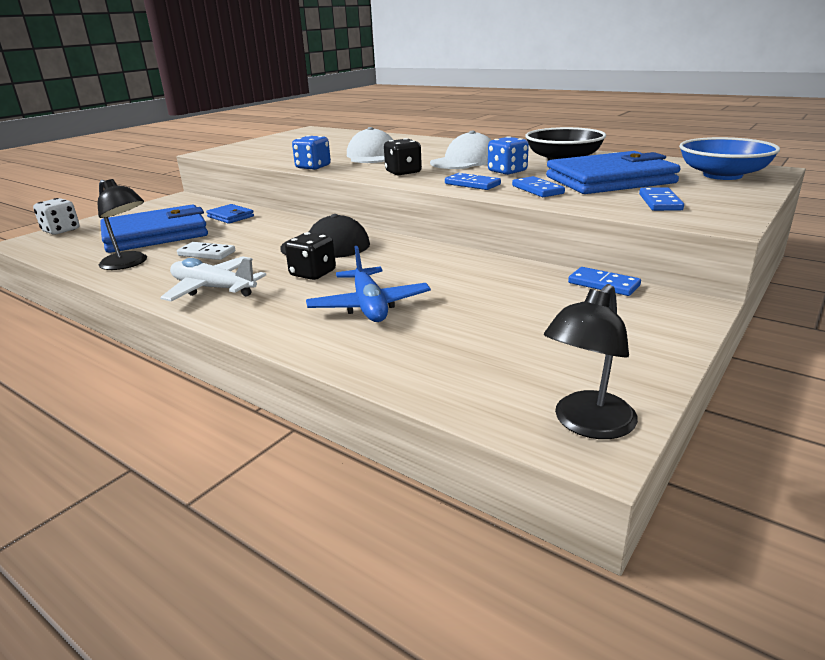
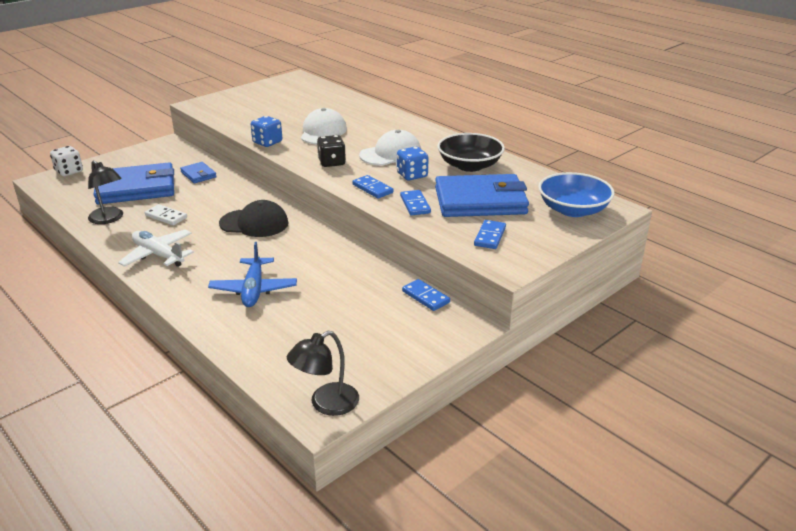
camera: 10 degrees right, 5 degrees up
(313, 273) = (231, 251): black dice -> none

